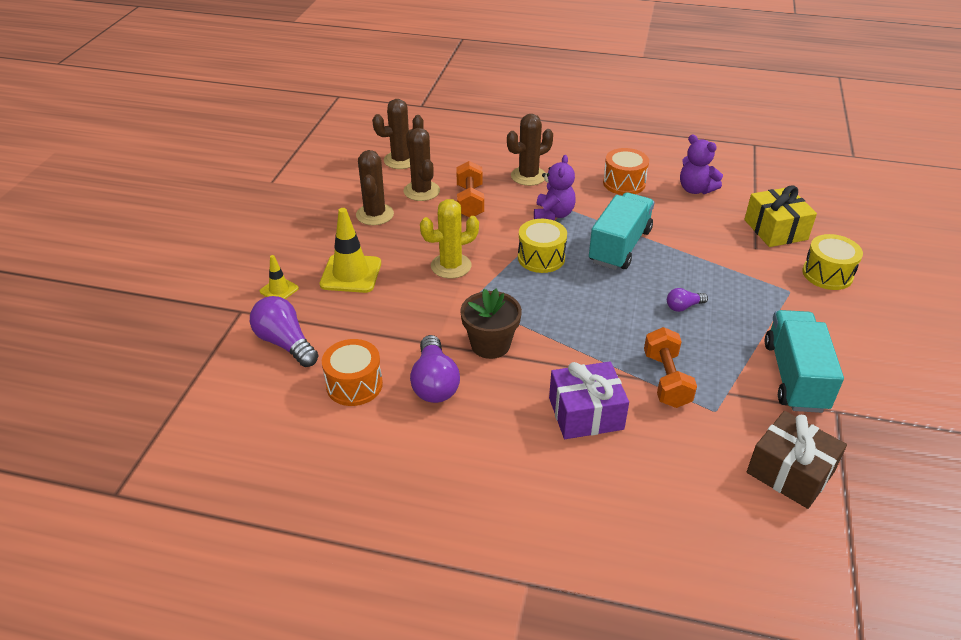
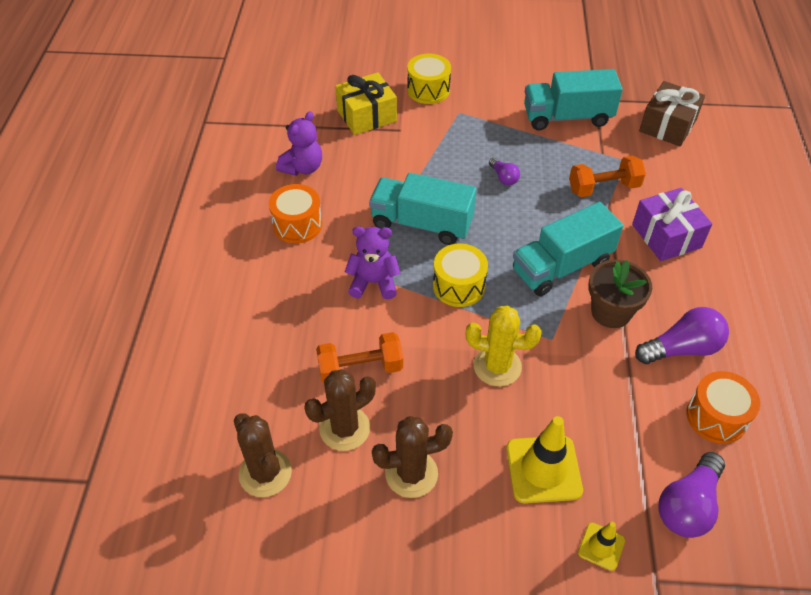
camera: 100 degrees left, 10 degrees up
(451, 266) = (497, 366): yellow cactus -> yellow cactus turned 45 degrees counterclockwise
(528, 176) = (292, 315): brown cactus -> none
(553, 324) = (561, 266): none -> turquoise truck

